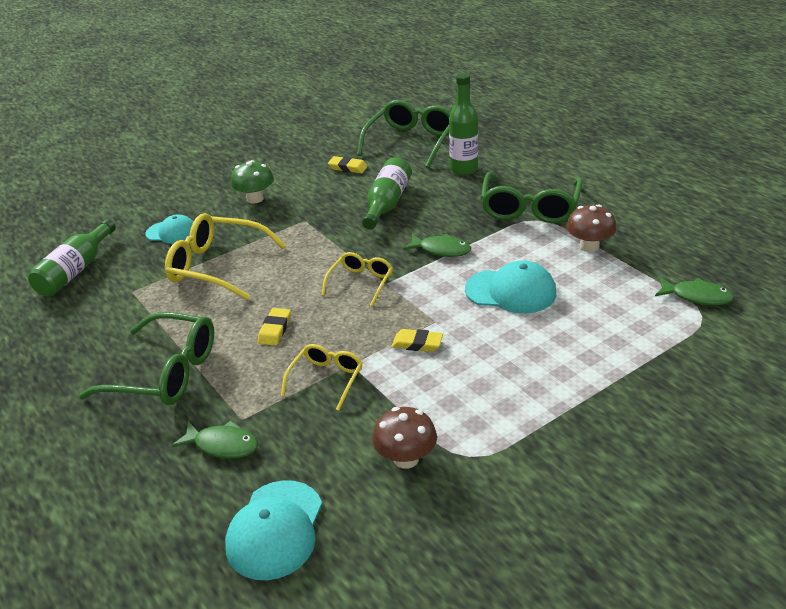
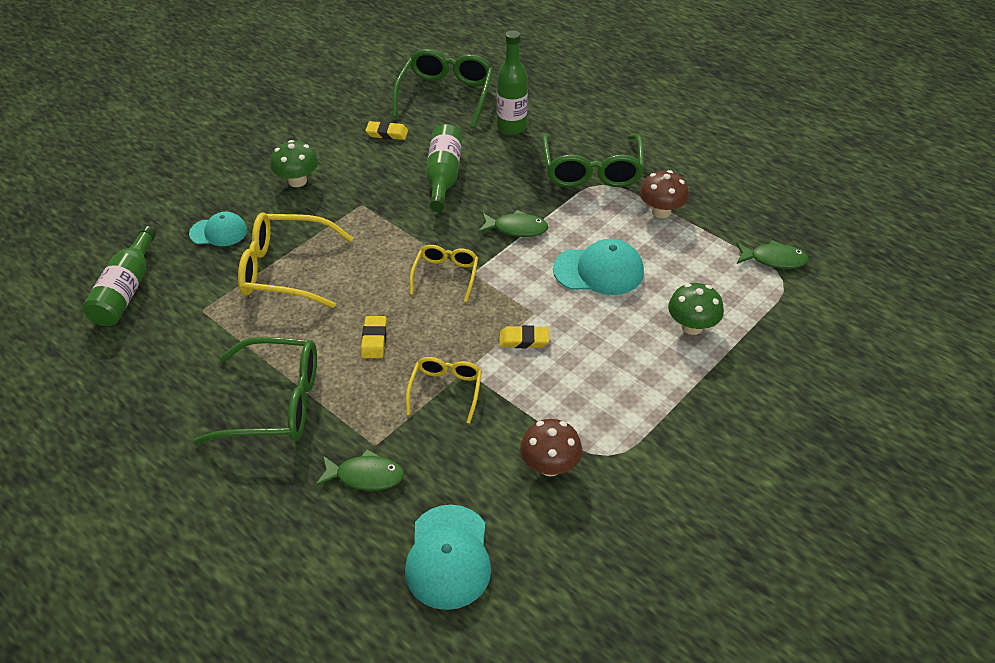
camera: 15 degrees left, 10 degrees up
(592, 348) = (692, 326): none -> green mushroom

